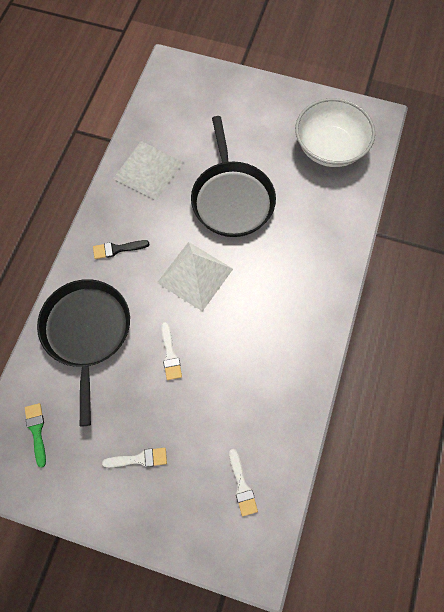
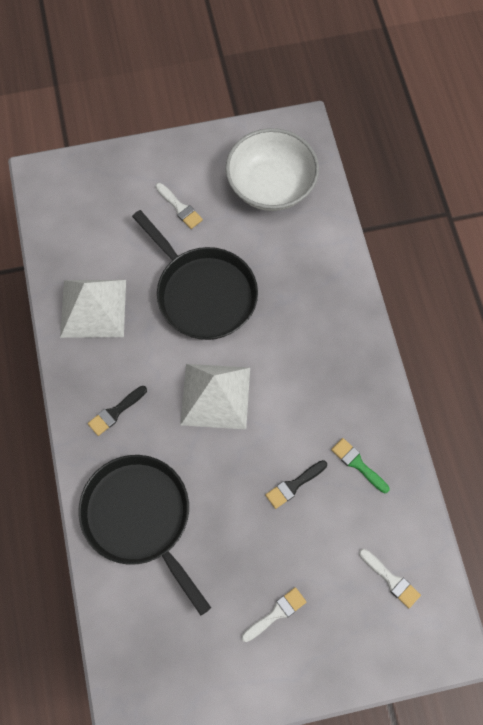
camera: 30 degrees left, 0 degrees up
(37, 431) = (153, 648): green brush -> green brush (358, 464)
(170, 354) = (241, 492): white brush -> white brush (180, 208)
(212, 372) = (294, 485): none -> black brush

